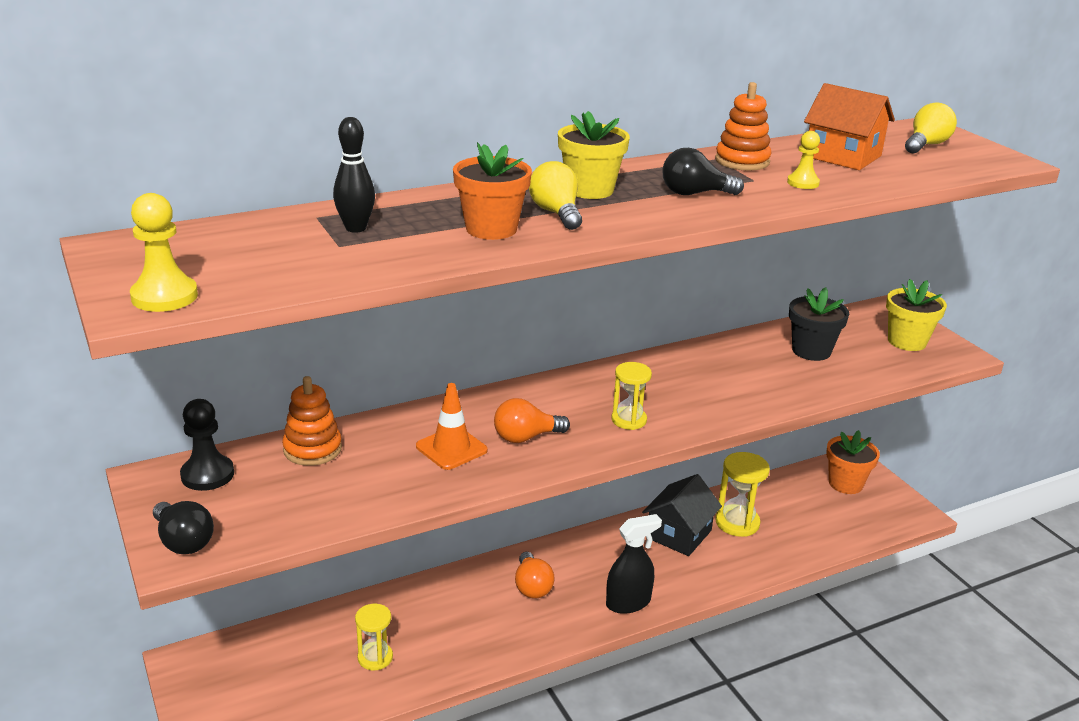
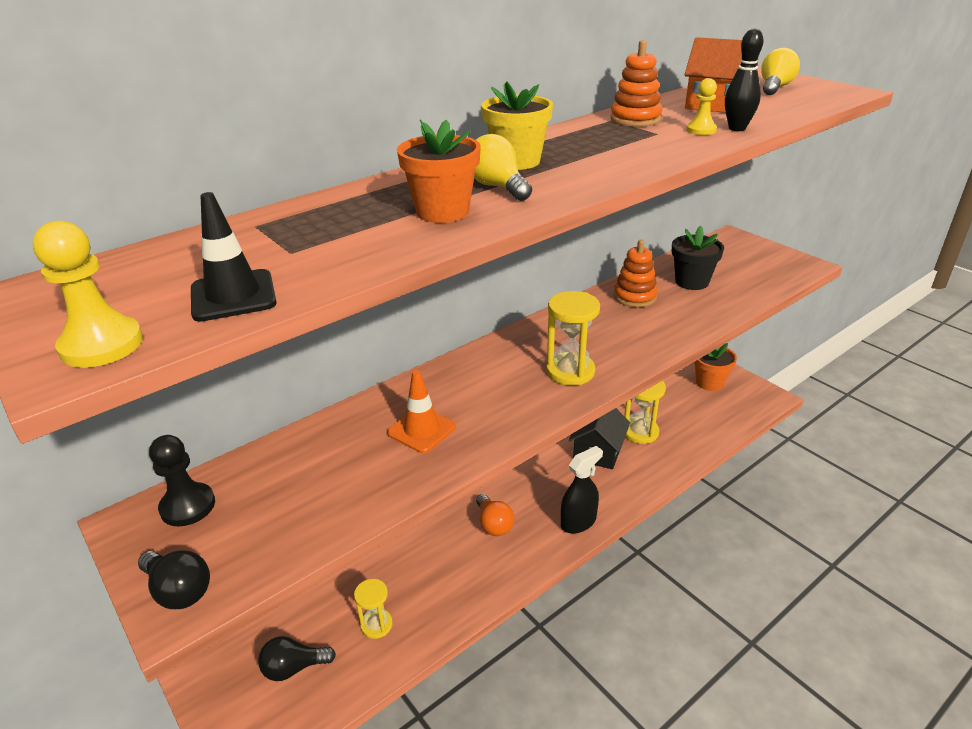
camera: 10 degrees left, 5 degrees up
(278, 275) = (233, 296): none -> black traffic cone
(312, 449) = (288, 457): orange stacking toy -> orange stacking toy (635, 297)
(355, 228) = (301, 231): black bowling pin -> black bowling pin (737, 128)
(525, 437) = (486, 405): orange light bulb -> none
(629, 420) = (570, 371): yellow hourglass -> yellow hourglass, size x1.50
(694, 193) = (614, 152): black light bulb -> black light bulb (293, 668)
(907, 341) = (761, 261): yellow flower pot -> none

